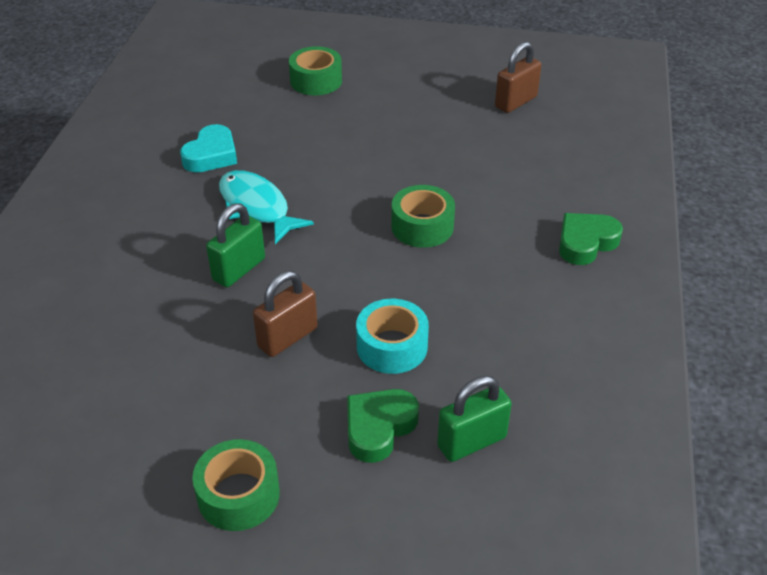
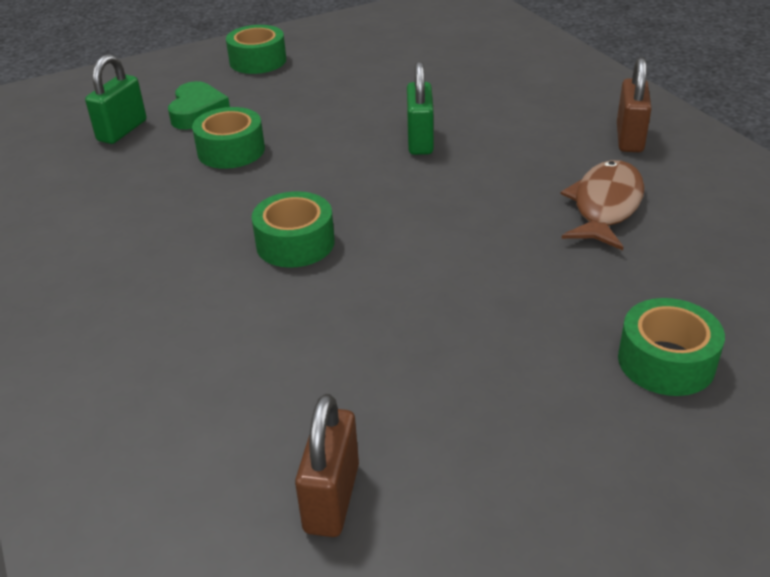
camera: 145 degrees right, 5 degrees down
(211, 155) = (605, 206): turquoise heart -> brown fish
(257, 207) = (480, 185): turquoise fish -> none
(287, 337) = (320, 123): brown padlock -> brown padlock (629, 138)
(392, 346) = (231, 151): turquoise tape -> green tape
(586, 243) = (92, 310): green heart -> none

